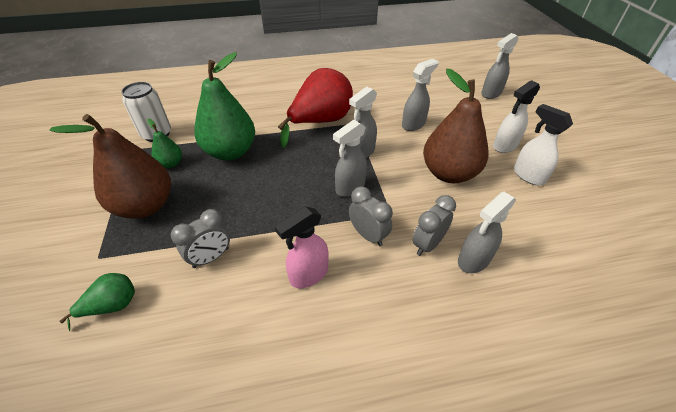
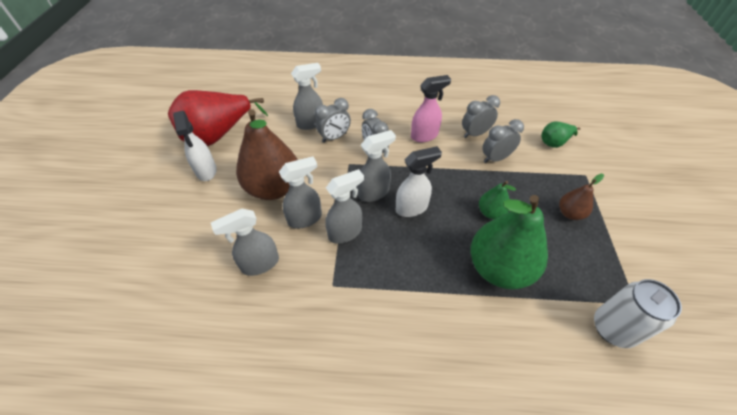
camera: 165 degrees left, 5 degrees up
(145, 206) = (570, 213): brown pear -> brown pear, size x0.48
(171, 164) = (567, 264): green pear -> green pear (490, 212)
(233, 295) = (475, 134): none -> grey clock
(320, 122) = (378, 299): red pear -> red pear (218, 135)
(491, 93) = (102, 304): grey spray bottle -> grey spray bottle (305, 218)
(504, 146) = (189, 207): white spray bottle -> white spray bottle (412, 208)

